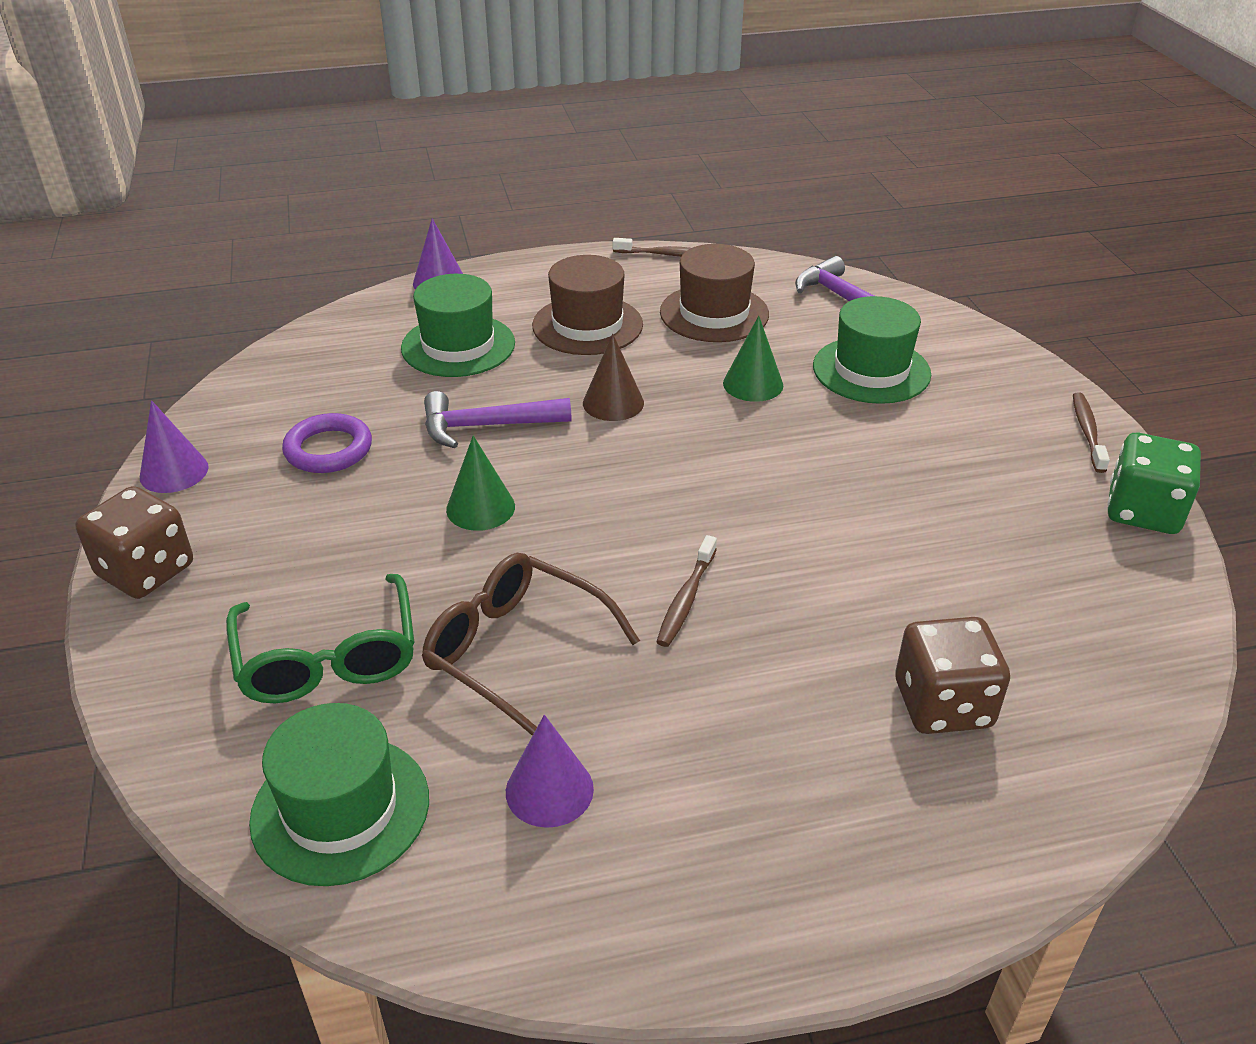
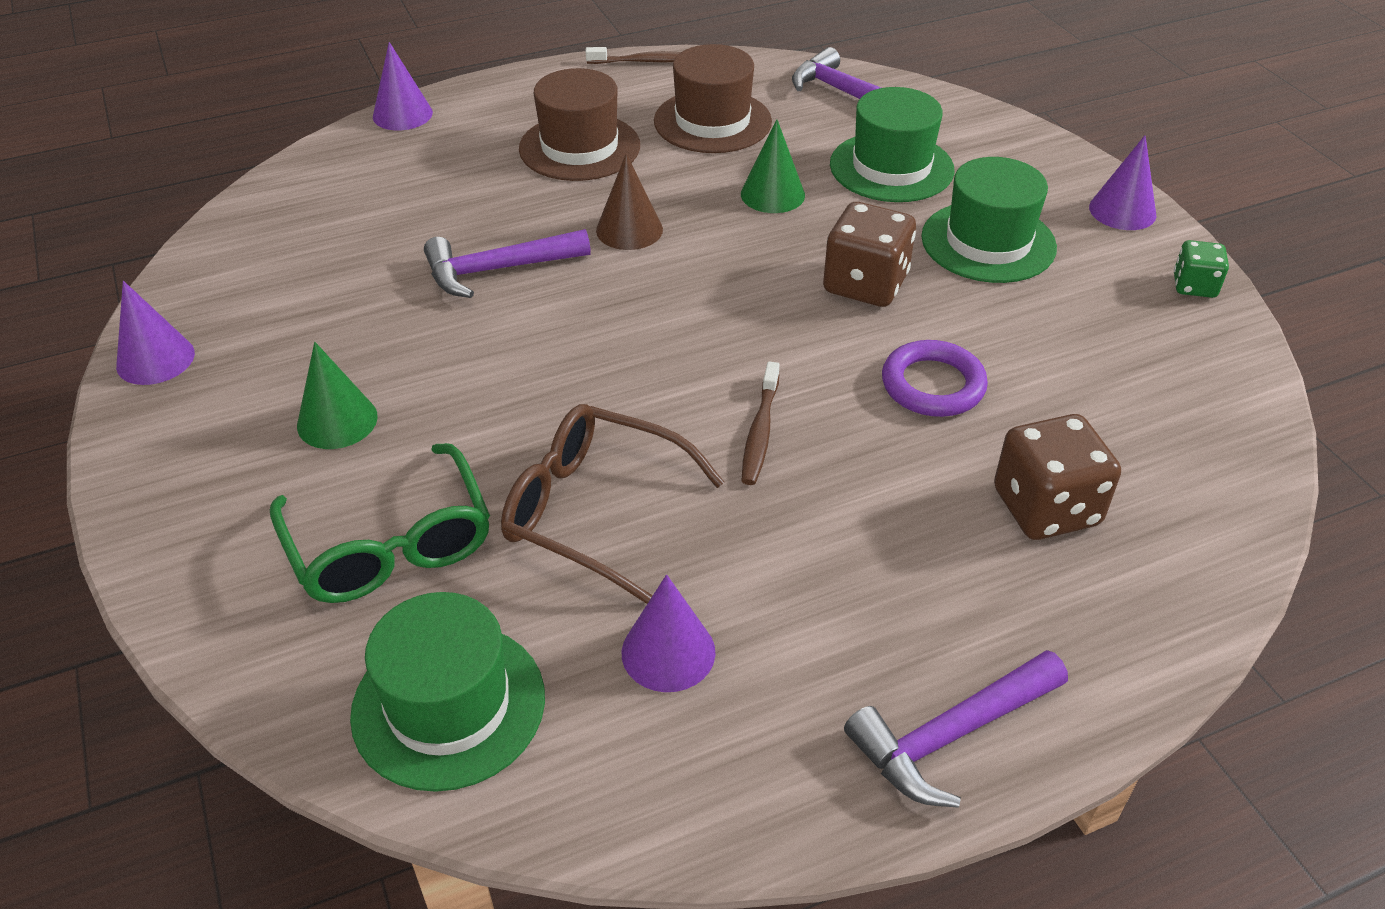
camera: 10 degrees left, 5 degrees up
(146, 571) = (154, 474): brown dice -> brown dice (865, 284)
(328, 449) = (327, 314): purple ring -> purple ring (933, 385)
(458, 346) = (443, 184): green hat -> green hat (988, 242)
(480, 508) = (515, 360): green cone -> green cone (337, 421)
(794, 909) = (950, 736): none -> purple hammer
(1087, 432) = (1122, 211): brown toothbrush -> purple cone
(1143, 511) = (1194, 286): green dice -> green dice, size x0.57

